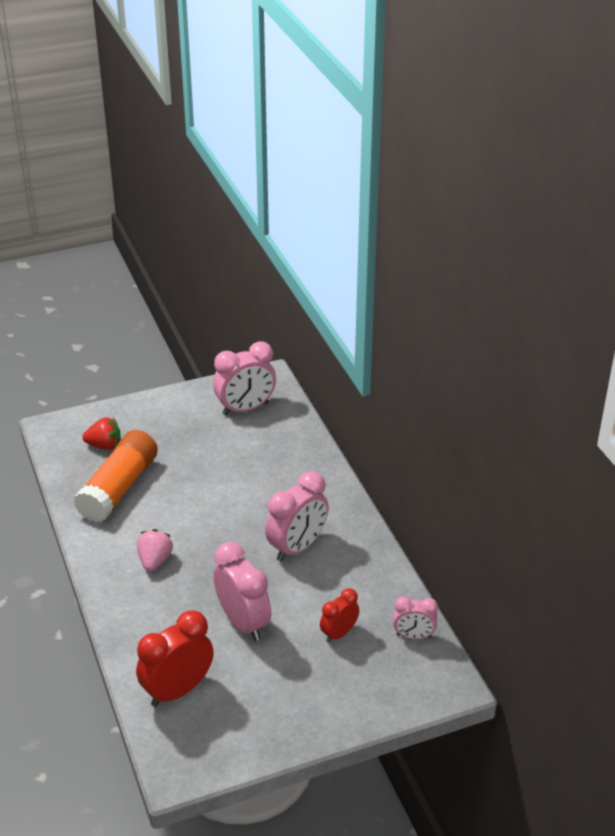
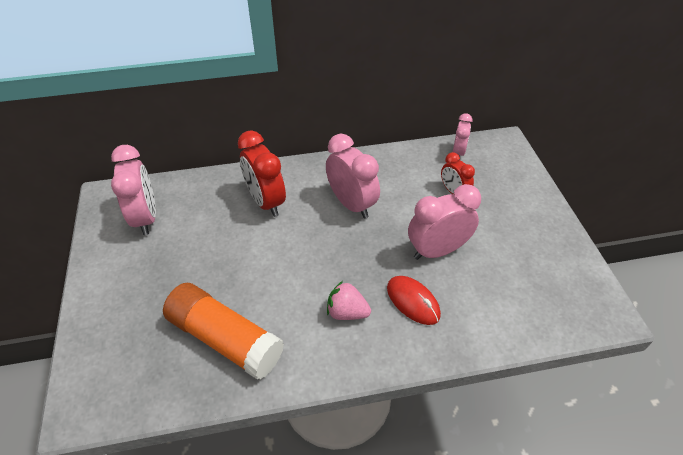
camera: 80 degrees left, 10 degrees up
(104, 445) = (144, 350): red strawberry -> none
(173, 607) = (413, 301): none -> red mouse
(177, 690) = (517, 306): red clock -> red clock (266, 202)

